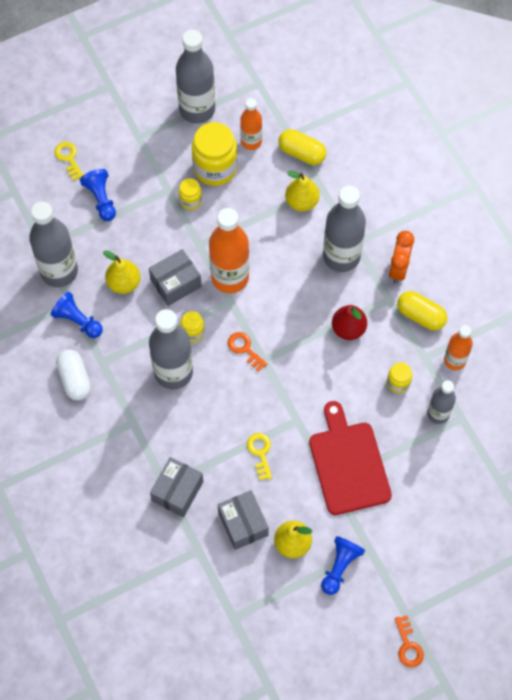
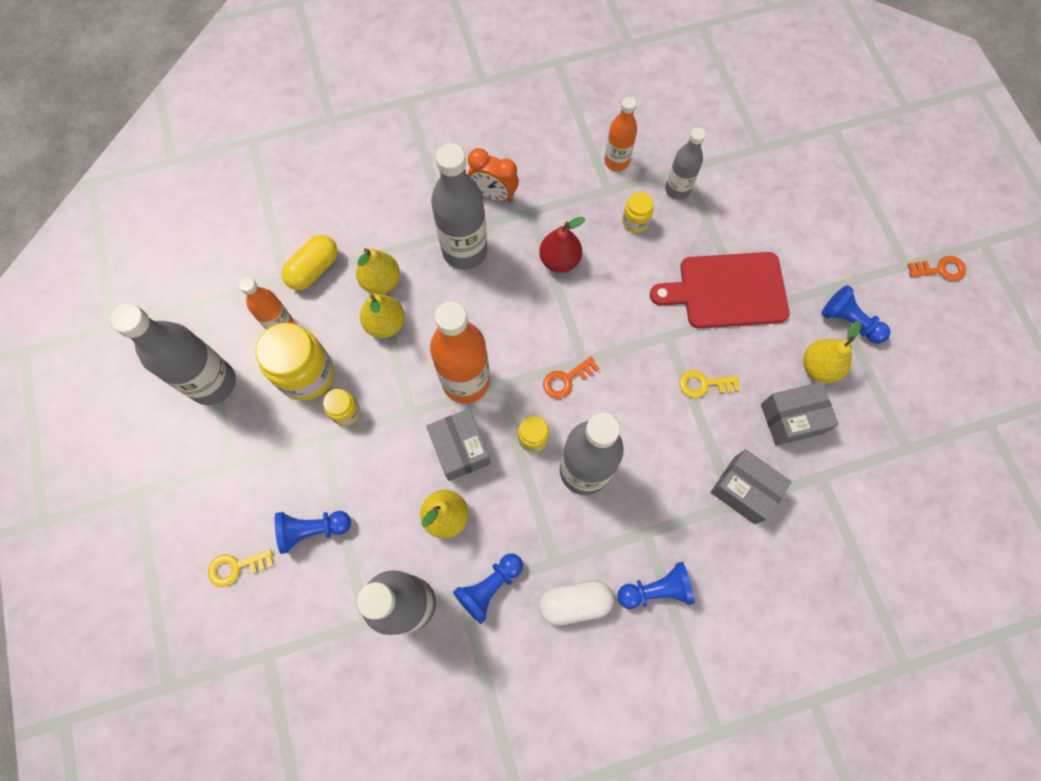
camera: 80 degrees left, 5 degrees up
(92, 434) = (656, 589): none -> blue pawn
(266, 212) = (385, 324): none -> yellow pear
(420, 316) = (556, 184): yellow capsule -> none

